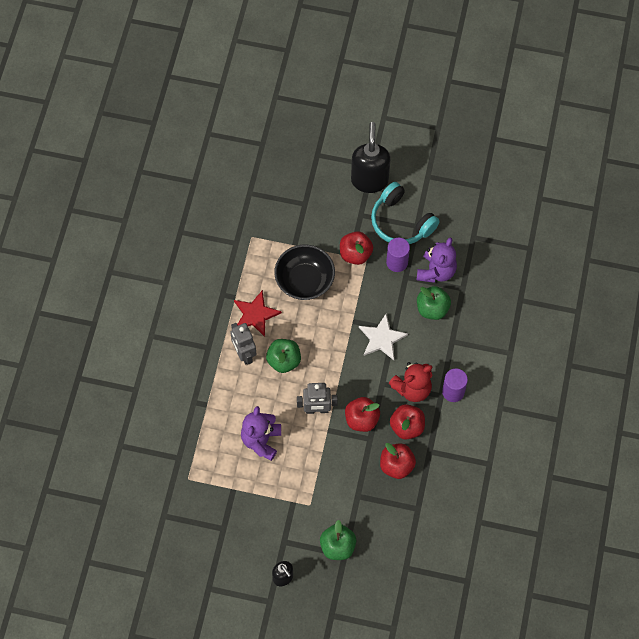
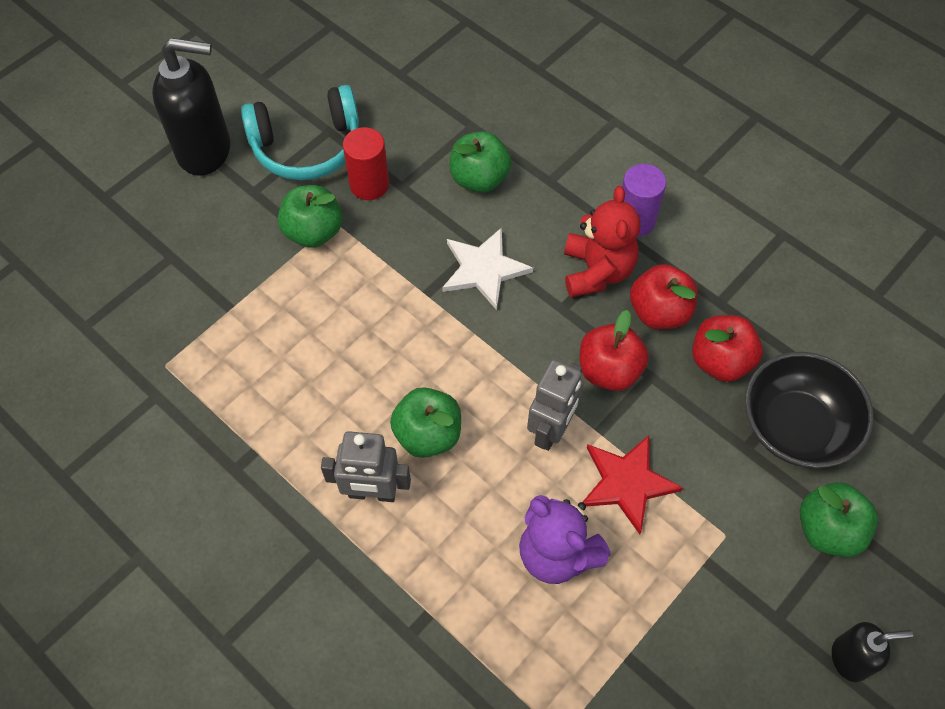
camera: 60 degrees left, 5 degrees down
(255, 314) = (311, 434): red star -> red star (627, 483)
(304, 280) = (305, 326): black bowl -> black bowl (796, 426)
(355, 254) = (313, 232): red apple -> green apple
(369, 180) = (205, 151): black soap dispenser -> black soap dispenser turned 150 degrees clockwise
(397, 262) = (369, 185): purple cylinder -> red cylinder
(436, 271) = (421, 143): purple teddy bear -> none

